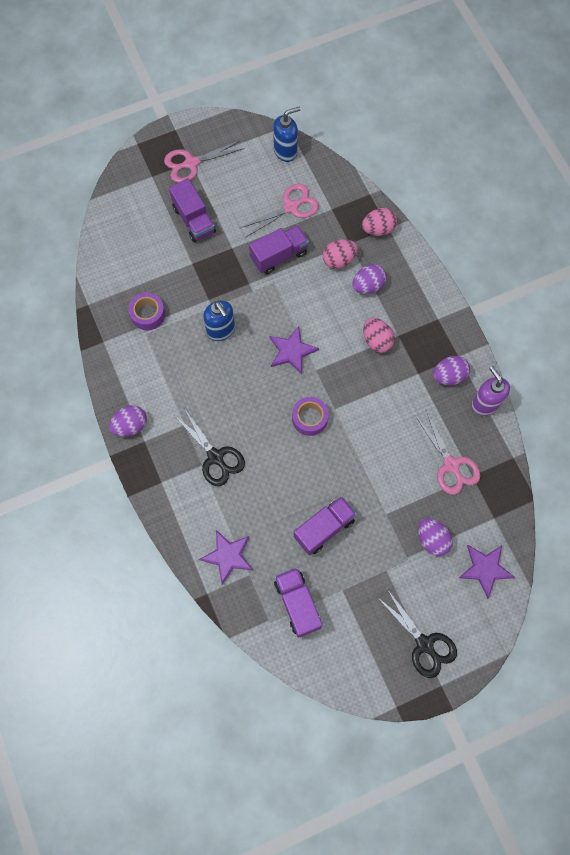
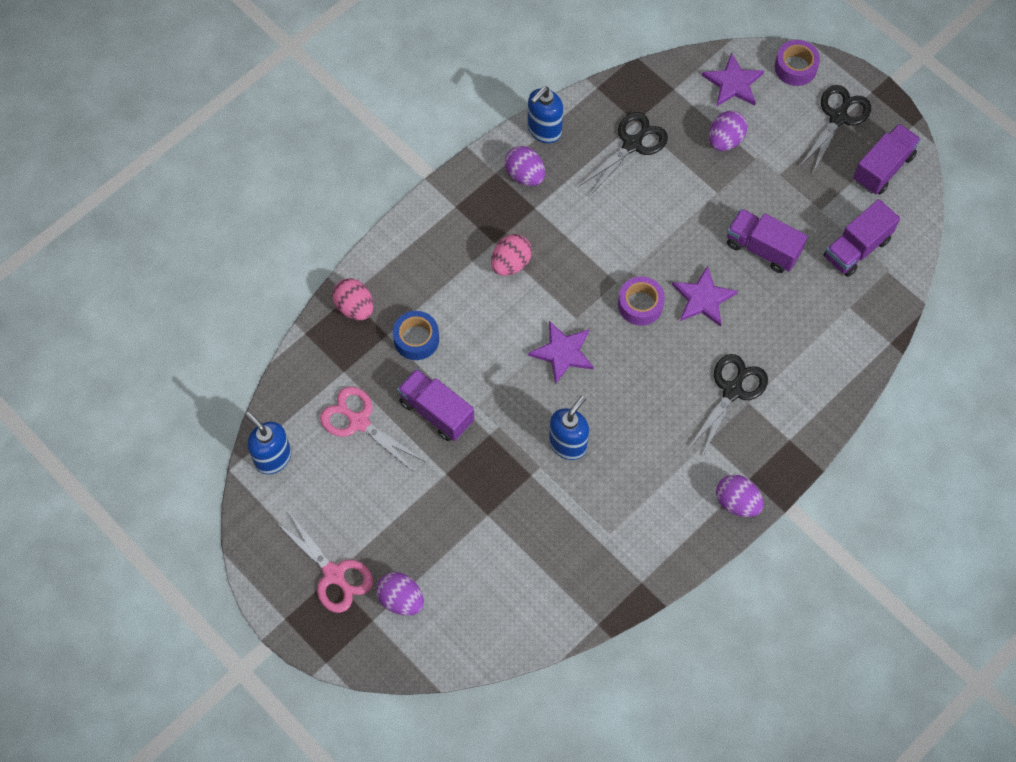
camera: 110 degrees left, 5 degrees down
(148, 314) = (581, 541): purple tape -> purple tape (795, 67)
(194, 220) = (422, 537): purple truck -> purple truck (883, 168)
(228, 556) = (839, 336): purple star -> purple star (703, 298)
(339, 260) = (416, 339): pink egg -> blue tape
(368, 286) = (440, 295): purple egg -> purple egg (401, 599)
(451, 465) = (632, 144): pink scissors -> black scissors
(485, 403) = (544, 130): purple soap dispenser -> blue soap dispenser

